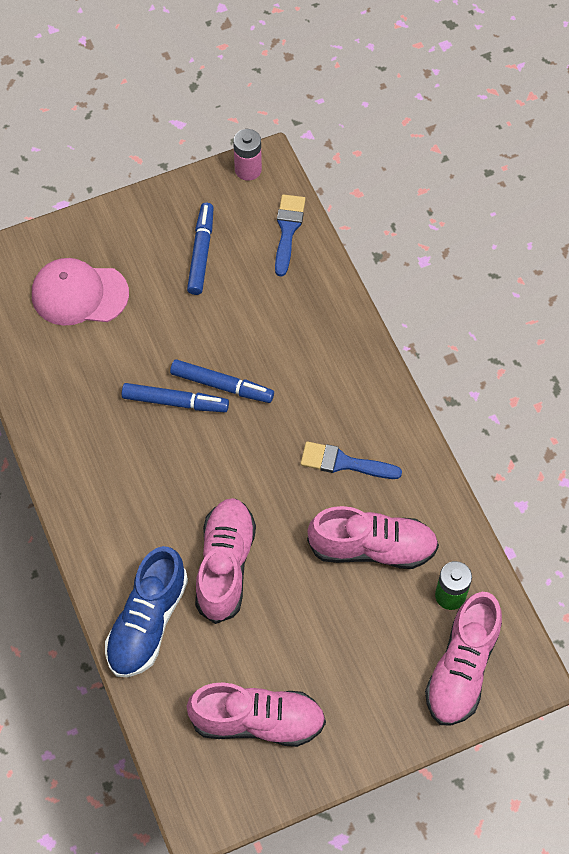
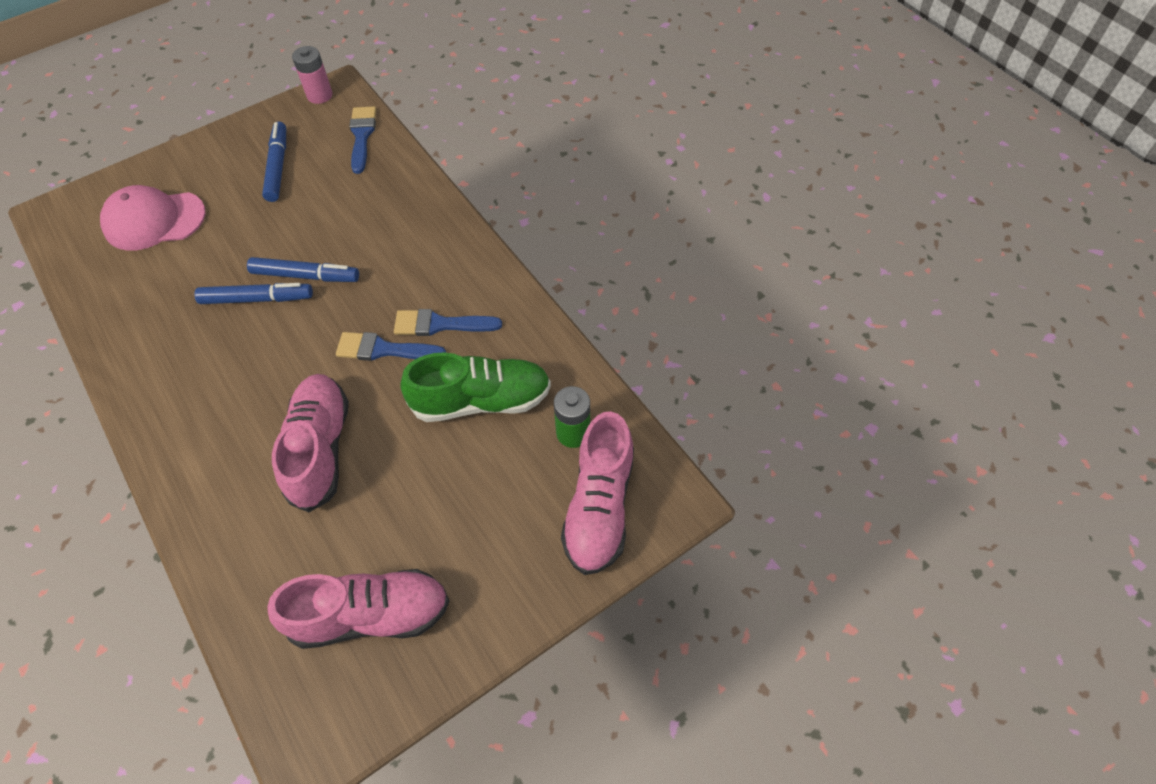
camera: 10 degrees left, 5 degrees down
(147, 622) = (233, 527): blue shoe -> none
(289, 478) = (384, 349): none -> blue brush
(372, 547) = (481, 400): pink shoe -> green shoe

